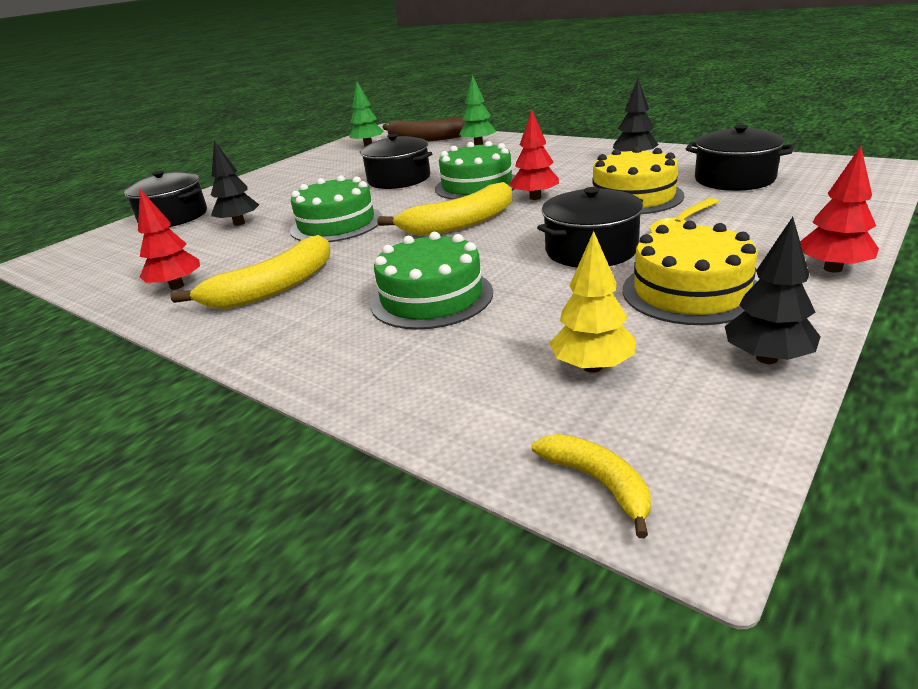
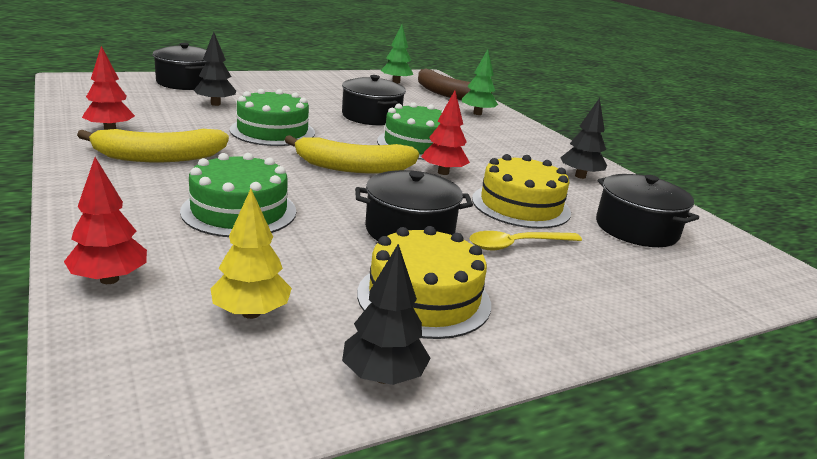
camera: 20 degrees right, 5 degrees down
(598, 482) = (110, 389): yellow banana -> none
(832, 268) = (576, 340): red tree -> red tree (109, 279)

